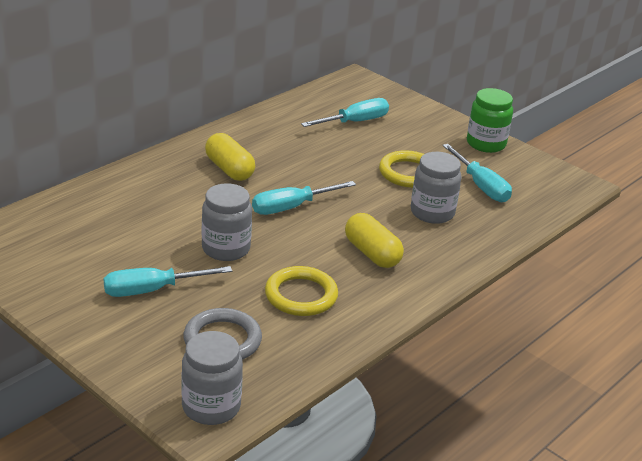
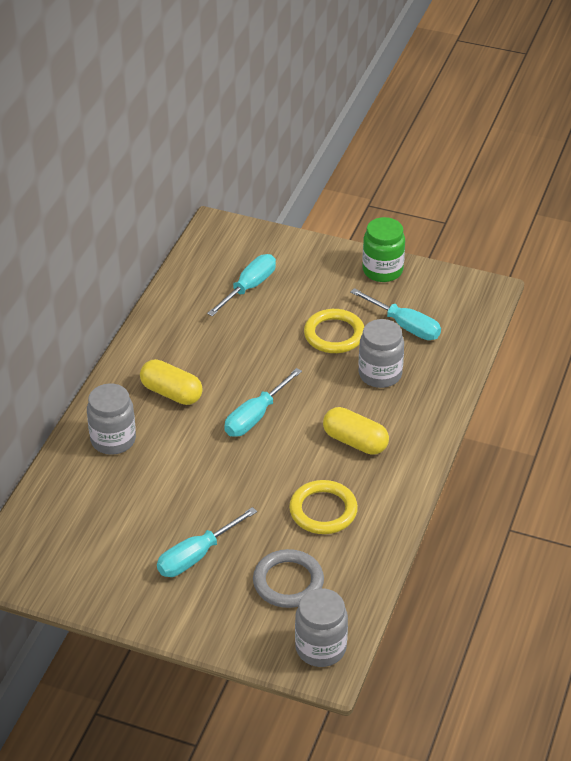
camera: 20 degrees left, 10 degrees up
(226, 249) = (229, 486): grey jar -> grey jar (113, 440)

